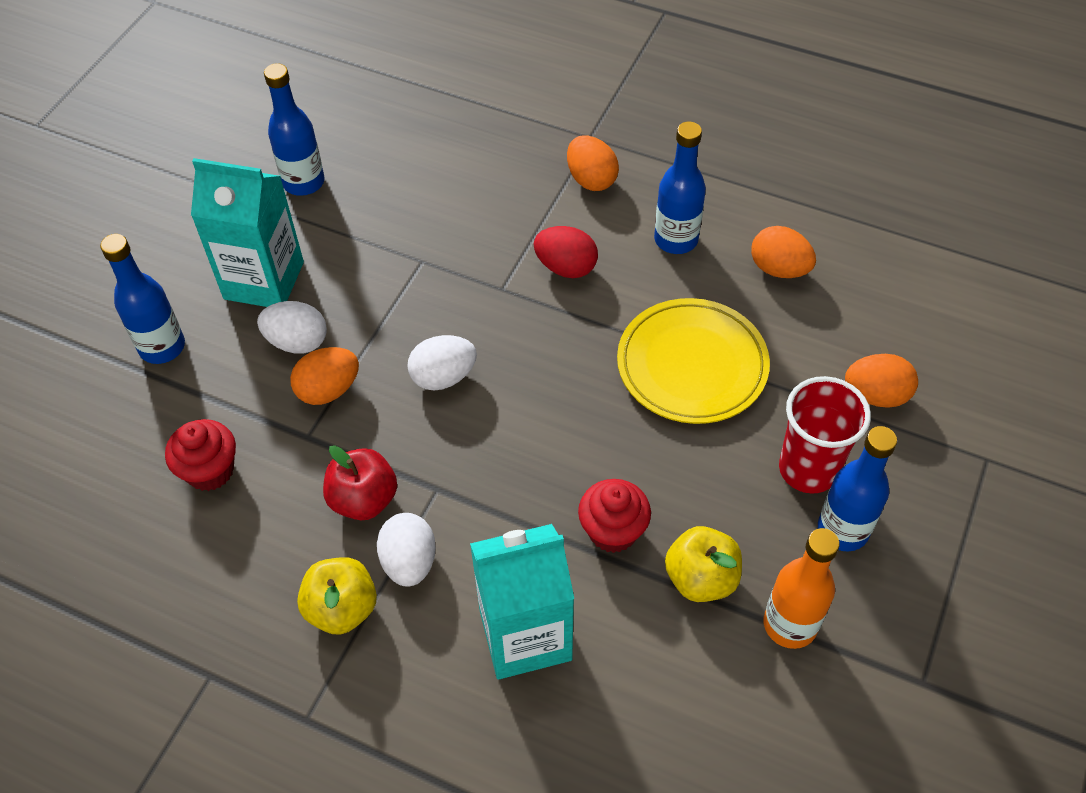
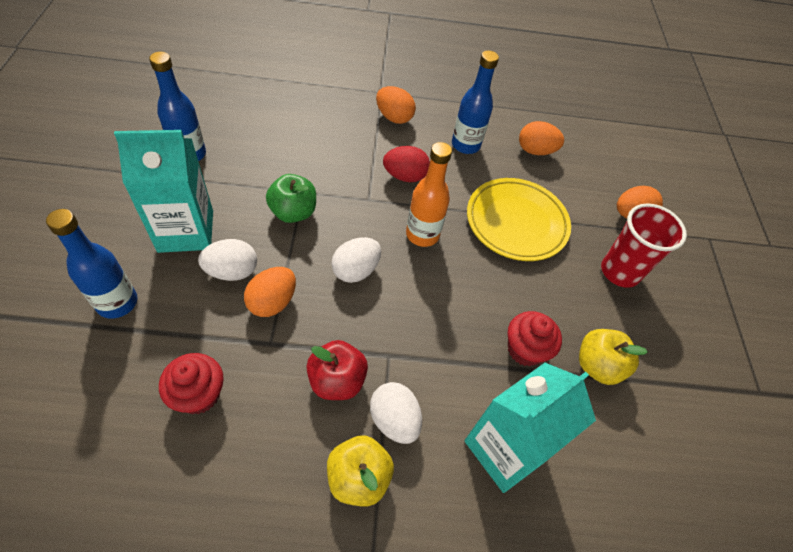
camera: 30 degrees left, 0 degrees up
(398, 285) = (293, 212): none -> green apple
(790, 624) = (666, 380): orange bottle -> orange bottle (422, 234)
(842, 530) = (660, 305): blue bottle -> none

